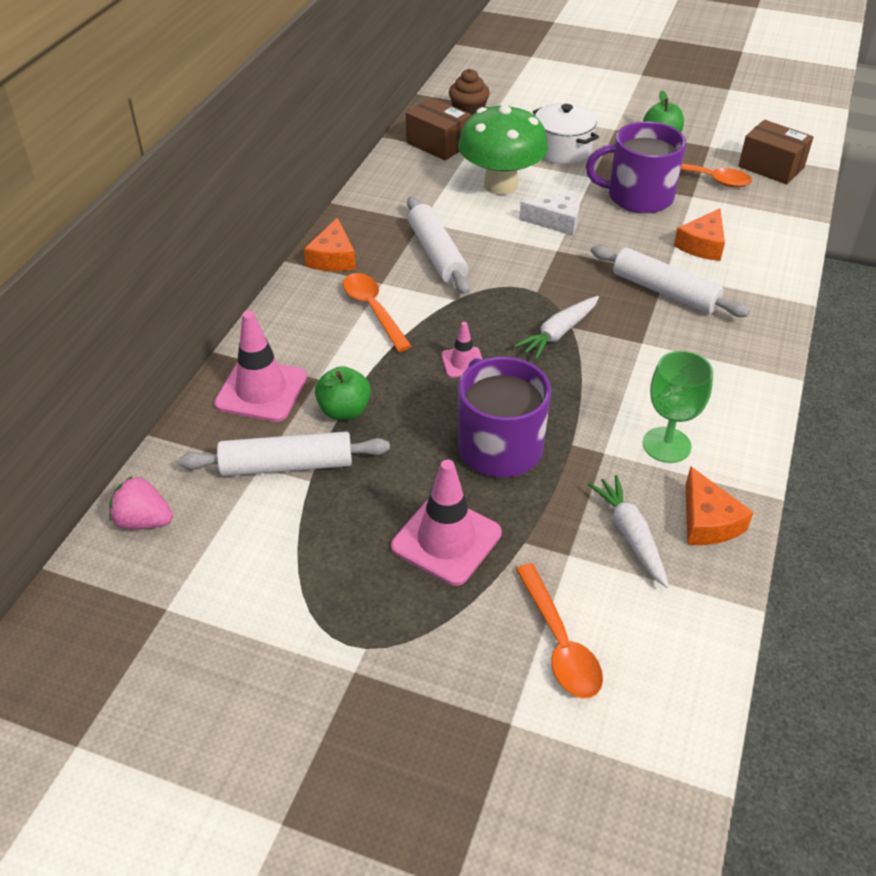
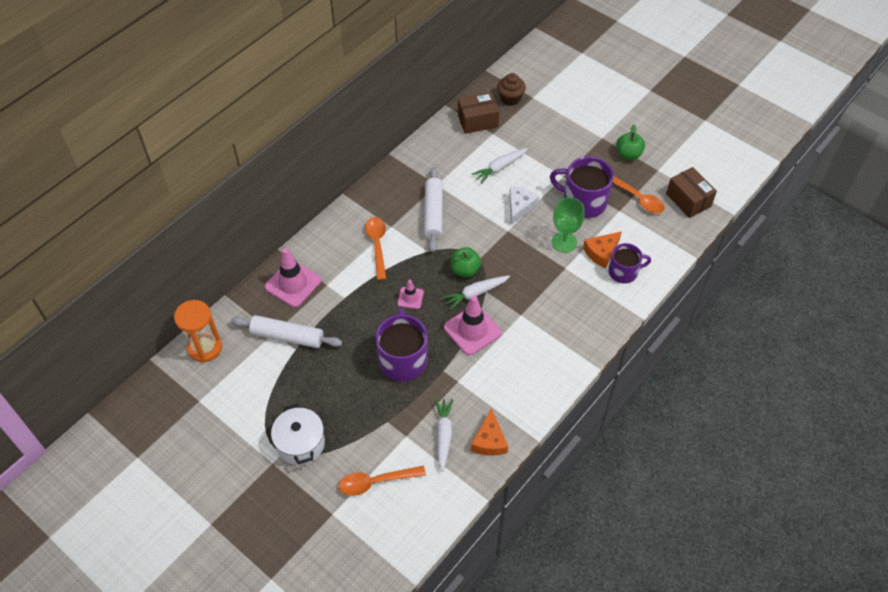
camera: 20 degrees right, 10 degrees up
(144, 521) = (205, 348): pink strawberry -> orange hourglass
(333, 258) = (371, 199): orange cheese -> none
(344, 411) = (331, 311): green apple -> green apple (465, 270)
(438, 144) = (477, 121): brown box -> brown box turned 75 degrees counterclockwise
(446, 540) = (348, 407): pink traffic cone -> pink traffic cone (472, 330)
(500, 185) = (500, 168): green mushroom -> white carrot
(556, 221) = (520, 207): white cheese -> white cheese turned 90 degrees counterclockwise
(559, 643) = (376, 482): orange spoon -> orange spoon turned 75 degrees clockwise
(562, 150) = (556, 147): white pot -> white pot (300, 443)
(664, 291) = (556, 281): white rolling pin -> none
(666, 445) = (495, 387): green goblet -> green goblet (564, 242)
(748, 259) = (624, 272): none -> purple mug

